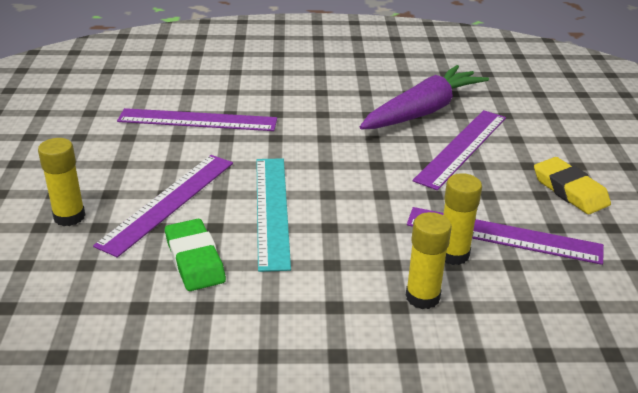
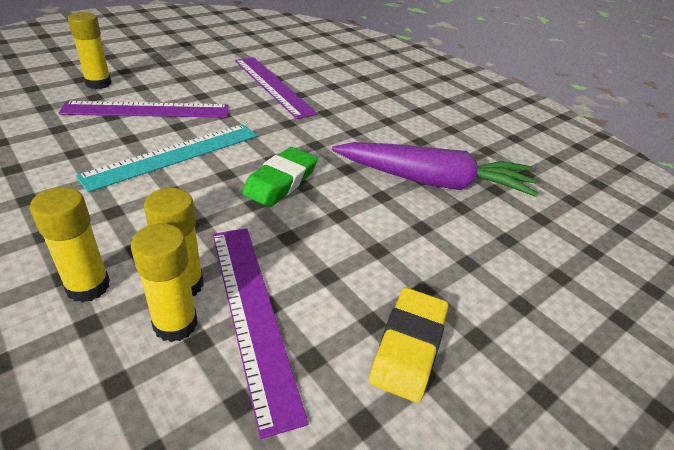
camera: 50 degrees right, 5 degrees up
(195, 260) = (75, 144): green eraser -> green eraser (281, 181)
(461, 148) = (397, 227): purple ruler -> none
(490, 268) = (175, 324): none -> yellow glue stick

